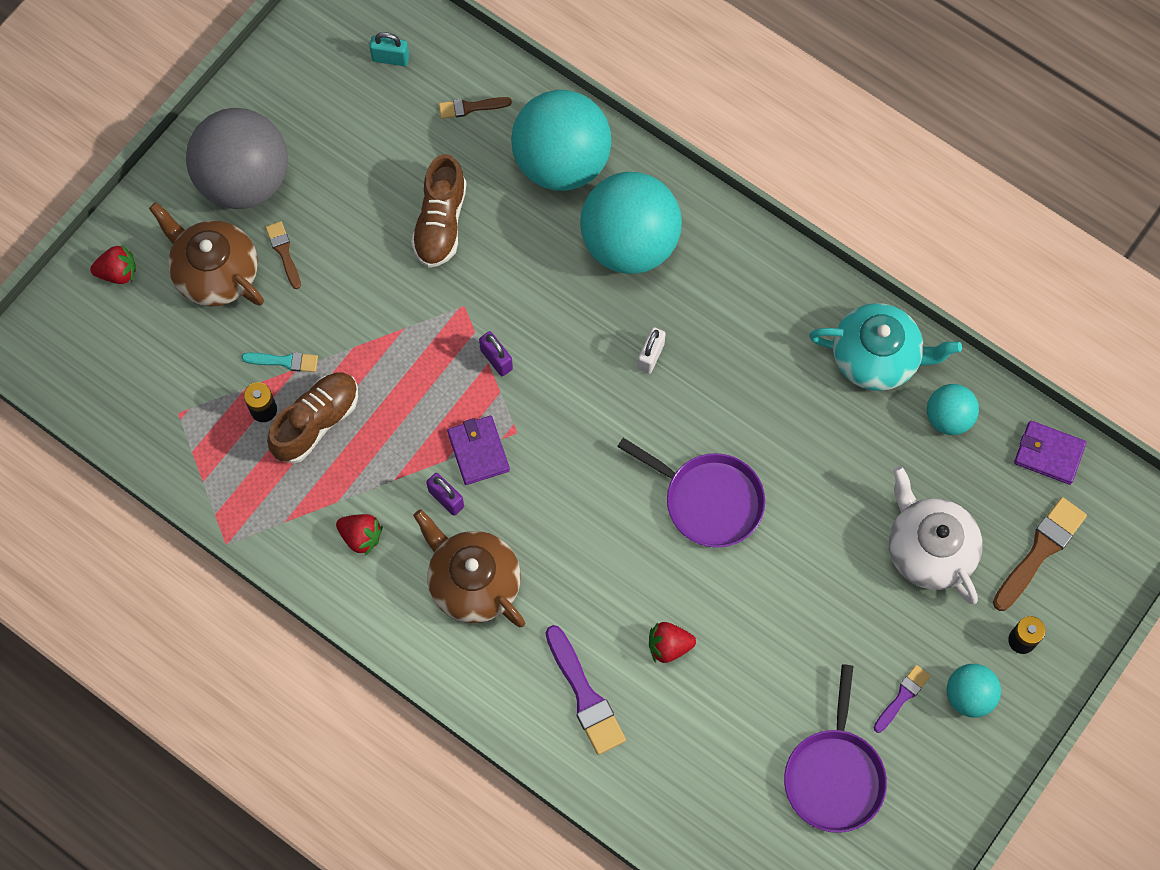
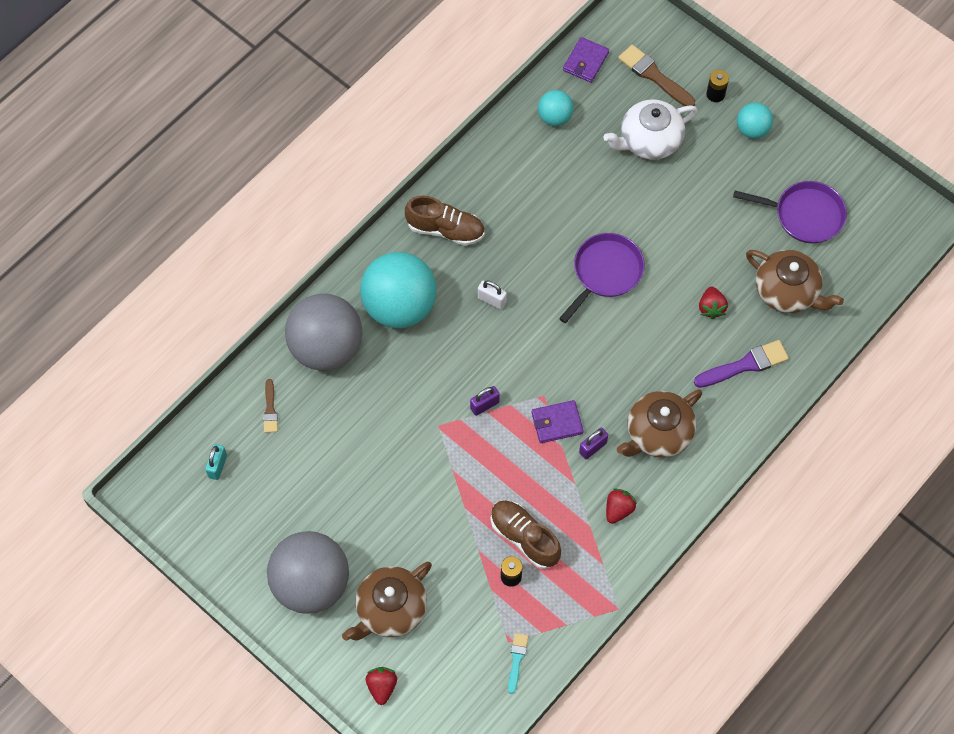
camera: 85 degrees left, 5 degrees down
(284, 252) = (378, 556): brown brush -> none
(284, 361) = (472, 559): turquoise brush -> turquoise brush (517, 660)
(440, 222) = (366, 438): brown shoe -> brown shoe (445, 229)
(561, 162) = (326, 348): turquoise ball -> grey ball
(706, 752) = (787, 291): none -> brown teapot
(876, 357) = (506, 155): turquoise teapot -> none
(902, 696) = (751, 168): purple brush -> none

